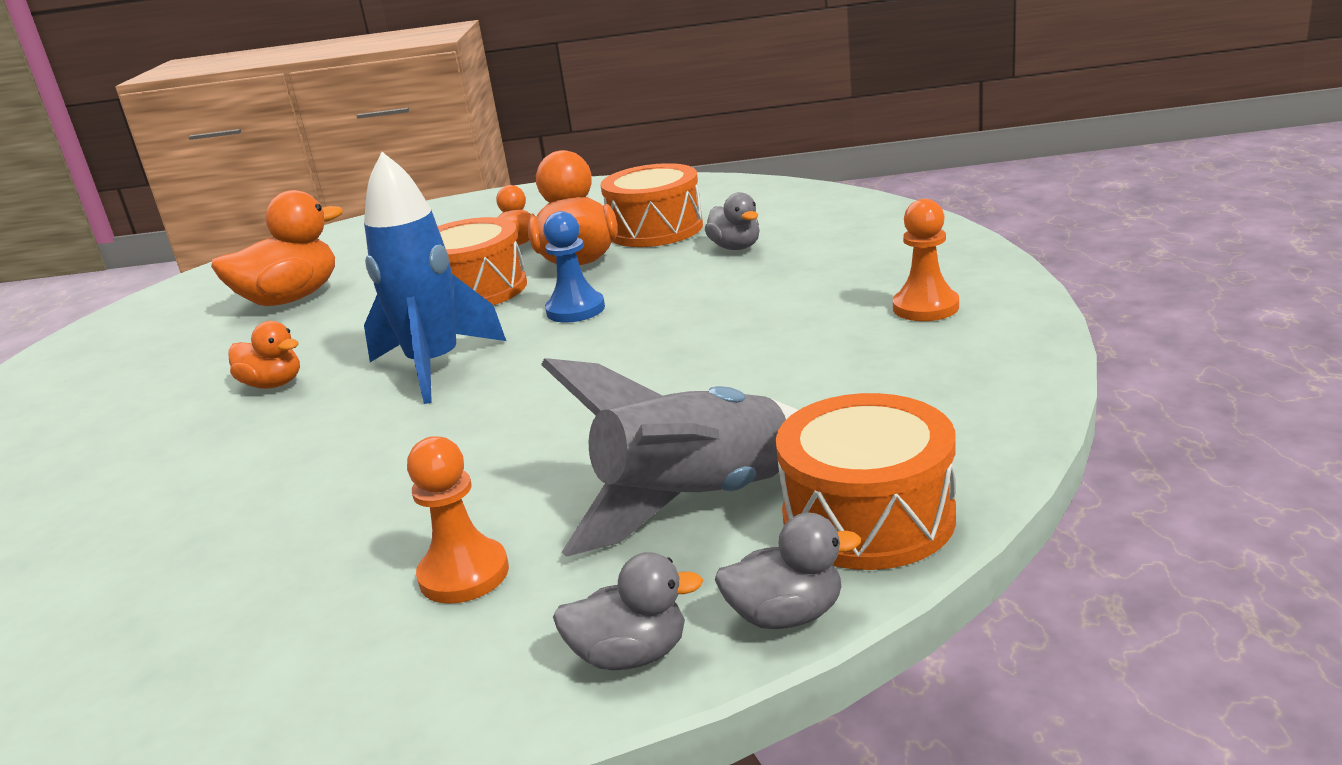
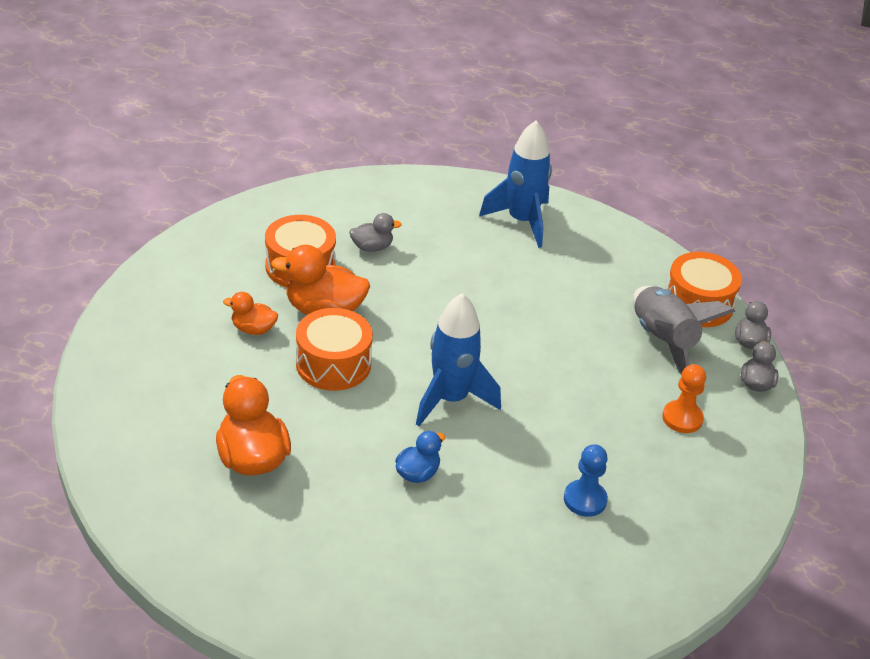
camera: 80 degrees left, 15 degrees up
(273, 384) = (417, 473): orange duck -> blue duck
(575, 310) = (413, 329): blue pawn -> blue pawn (585, 499)
(925, 307) = (522, 221): orange pawn -> blue rocket

